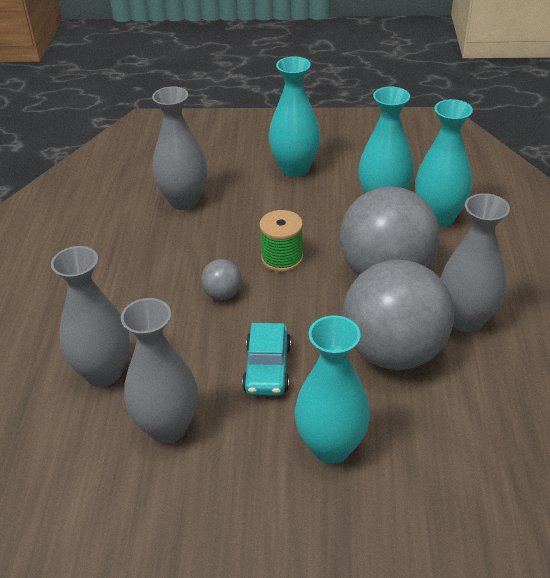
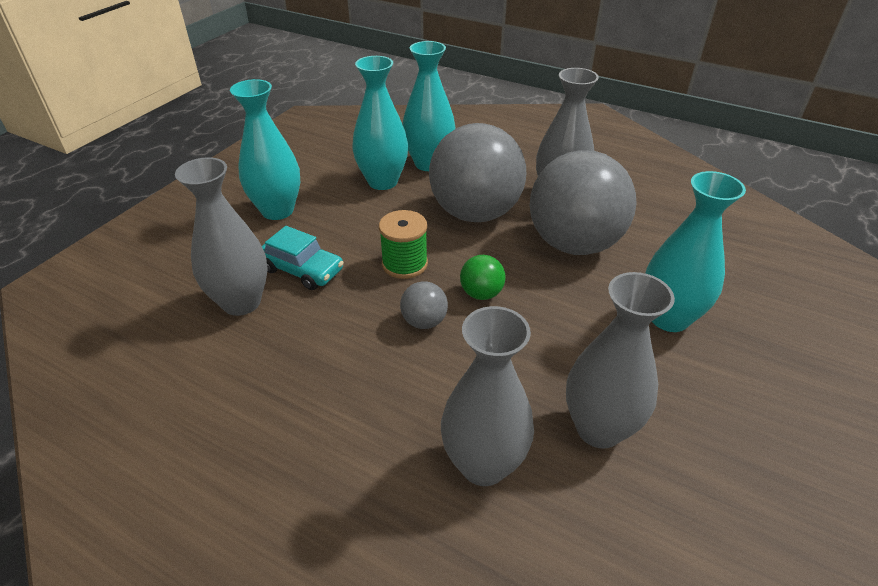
camera: 65 degrees left, 0 degrees up
(267, 368) = (552, 325): turquoise car -> turquoise car (302, 269)
(277, 314) = (481, 293): none -> green ball

